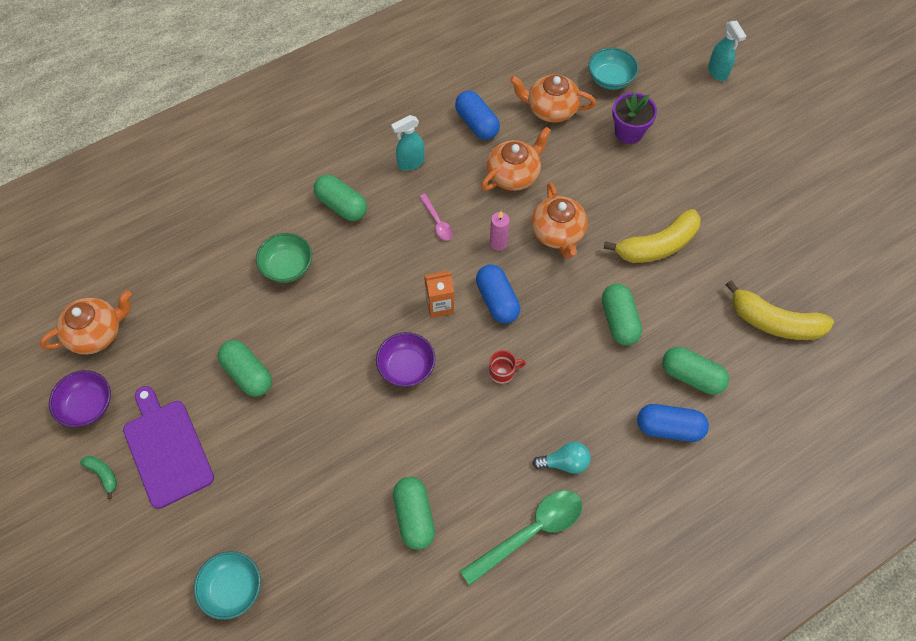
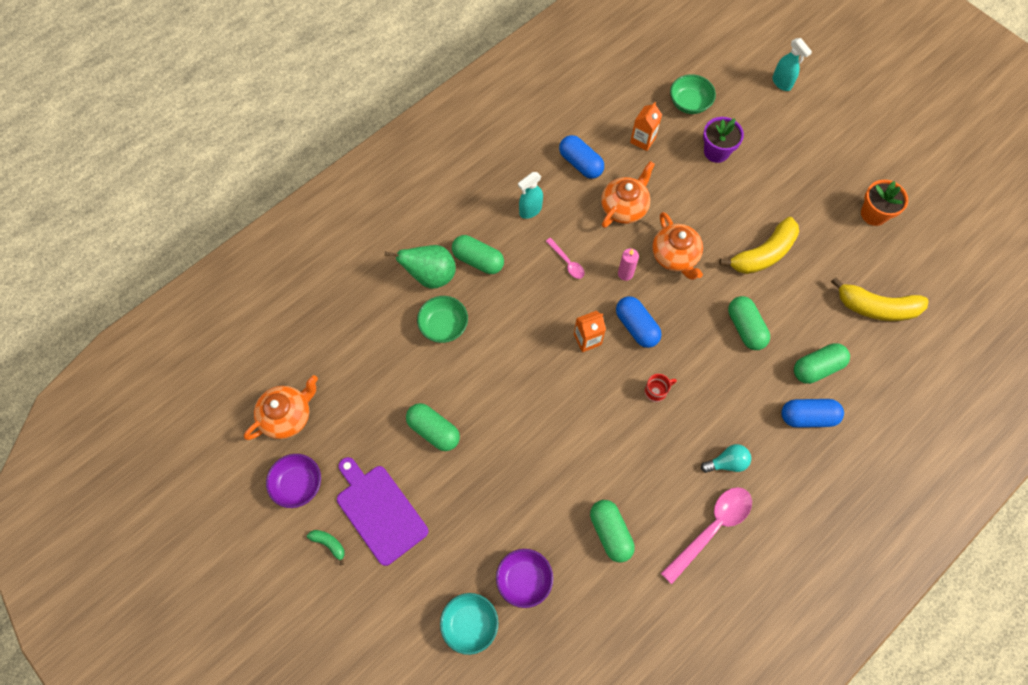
camera: 10 degrees left, 5 degrees up
(287, 214) = (430, 276): none -> green pear
(406, 368) = (572, 401): purple bowl -> purple bowl (524, 580)
(530, 532) = (711, 529): green spoon -> pink spoon
(550, 109) = (643, 140): orange teapot -> orange carton
(610, 79) = (689, 103): turquoise bowl -> green bowl
(691, 376) = (817, 368): green capsule -> green capsule turned 45 degrees counterclockwise
(792, 222) = (874, 214): none -> orange flower pot

